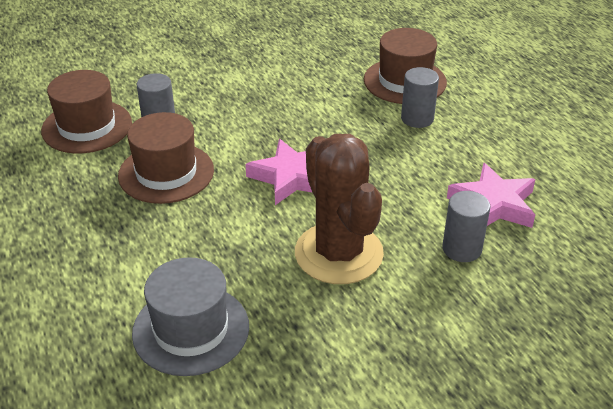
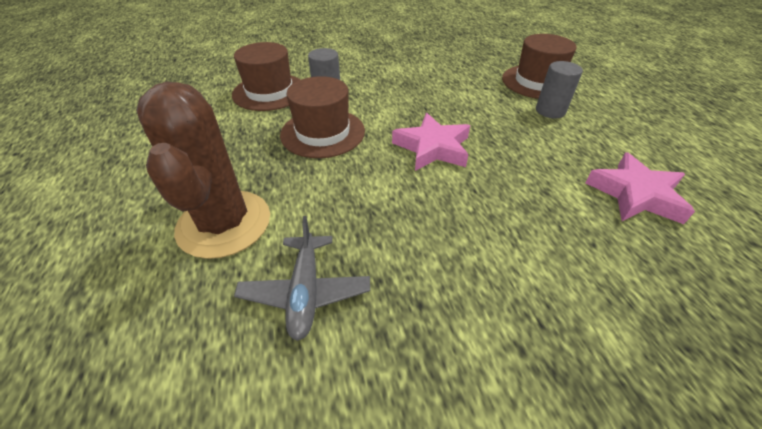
camera: 10 degrees right, 5 degrees up
(191, 329) = (305, 292): grey hat -> grey plane
(338, 253) = (474, 226): brown cactus -> brown cactus (224, 223)
(462, 249) = (608, 238): grey cylinder -> none

